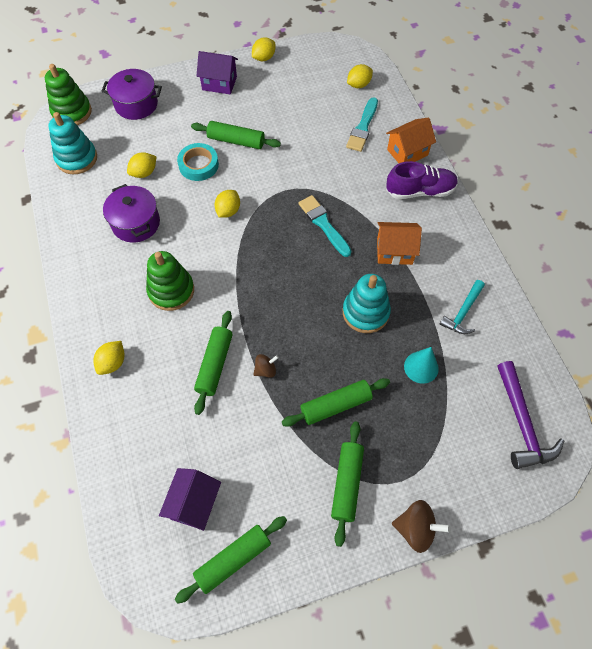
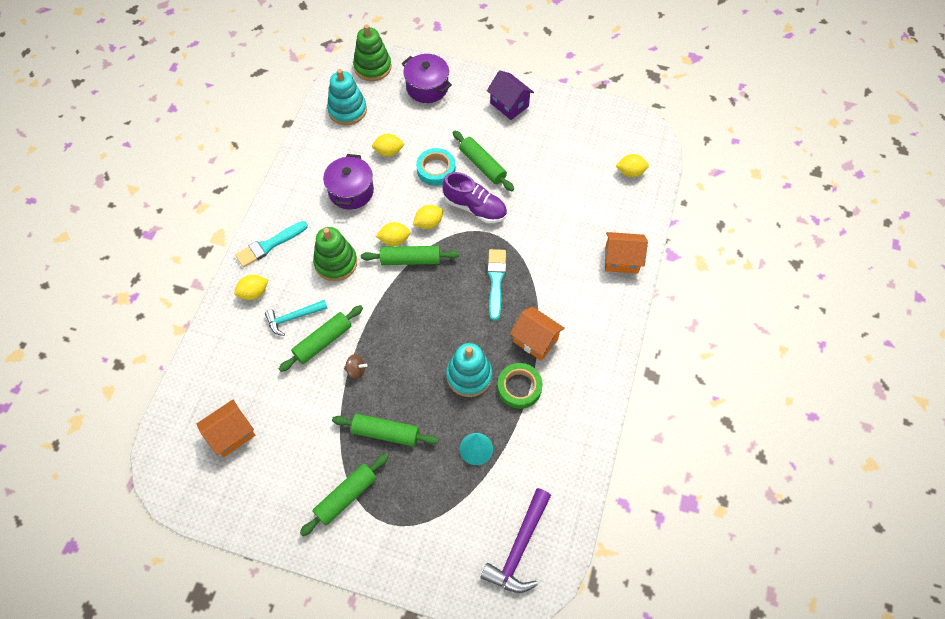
camera: 35 degrees right, 0 degrees up
(194, 504) = (231, 434): purple house -> orange house
(233, 559) = (227, 492): green rolling pin -> green rolling pin (410, 260)
(264, 58) = (566, 101): yellow lemon -> yellow lemon (394, 240)
(363, 127) = (600, 214): turquoise brush -> turquoise brush (269, 245)
(413, 296) = (519, 387): none -> green tape
(416, 529) = (368, 565): brown spinning top -> none
(420, 191) = (602, 301): purple shoe -> purple shoe (475, 207)
(463, 312) = (549, 428): turquoise hammer -> turquoise hammer (293, 317)

